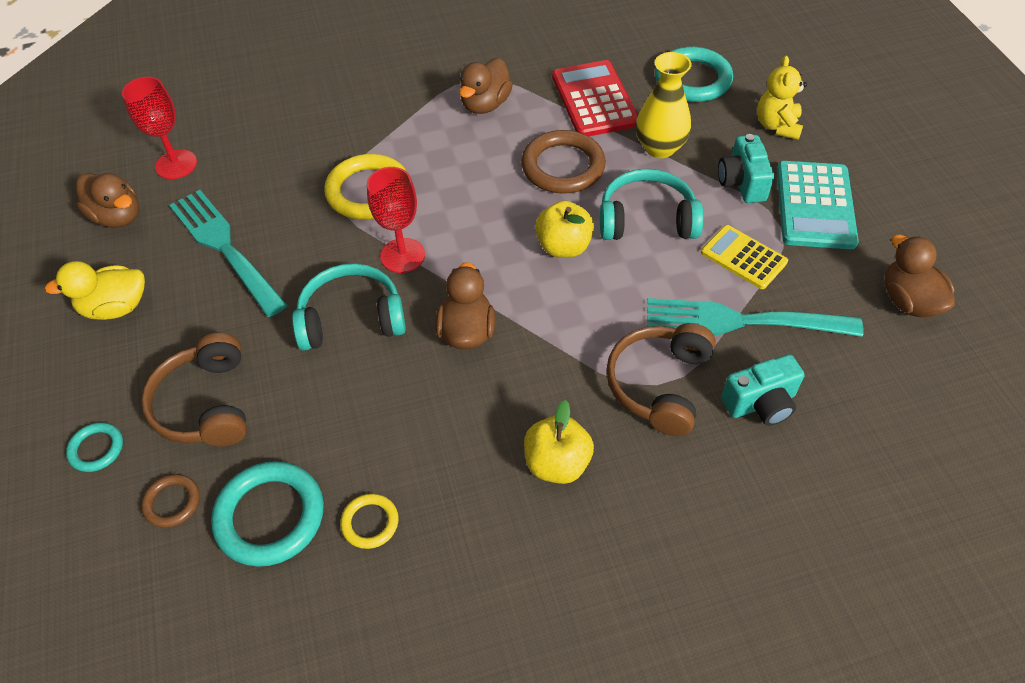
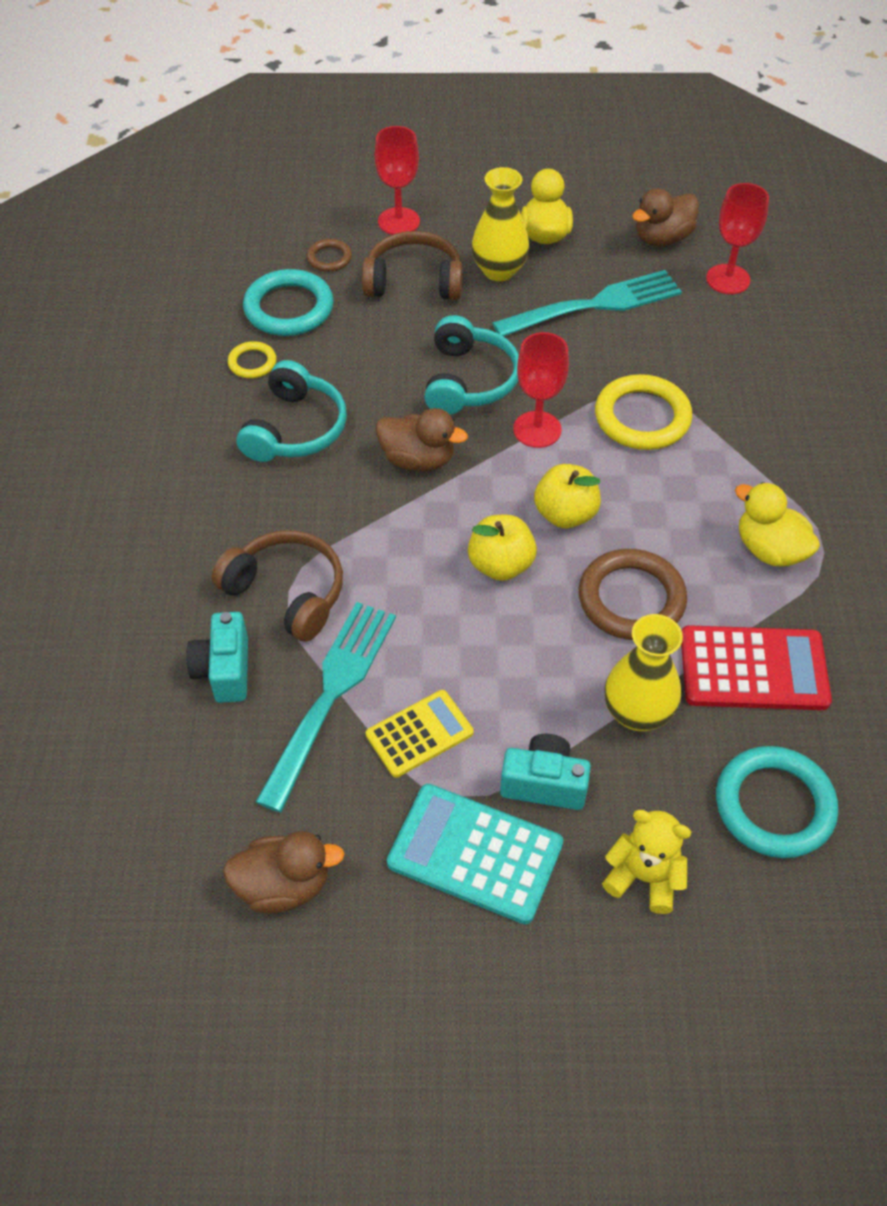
camera: 105 degrees right, 0 degrees up
(96, 449) = (399, 221): turquoise ring -> red goblet
(180, 333) = (499, 270): none -> yellow vase
(485, 104) = (769, 550): brown duck -> yellow duck
(557, 463) = (243, 491): yellow apple -> yellow apple (565, 514)
(647, 219) = (515, 656): turquoise headphones -> turquoise headphones (295, 429)

